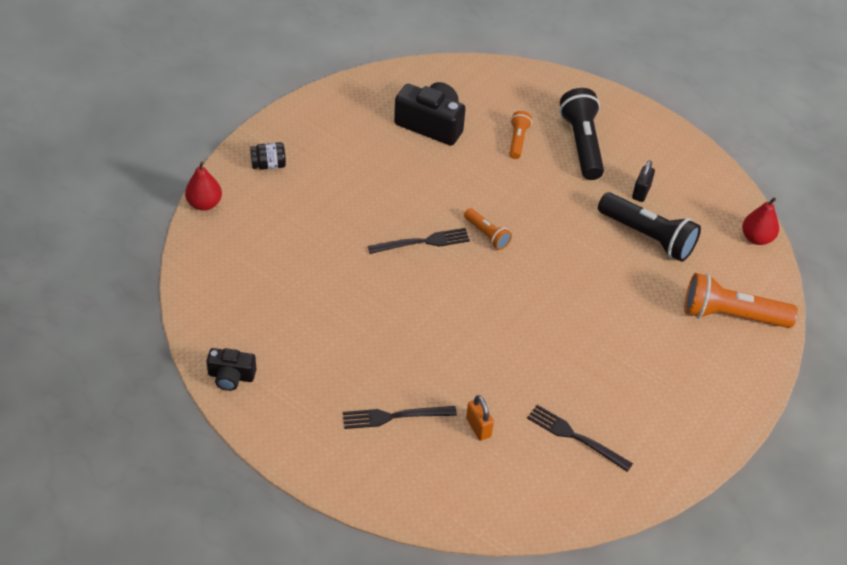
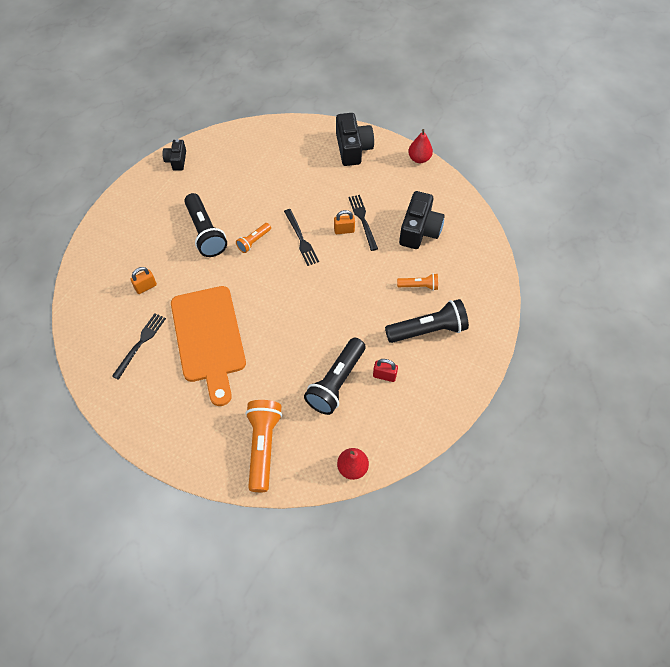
camera: 85 degrees right, 10 degrees up
(204, 204) = (311, 124): red pear -> red pear (419, 159)
(268, 165) = (353, 148): black jar -> black camera
(390, 348) = (205, 233): none -> black flashlight
(395, 416) = (152, 242): black fork -> black fork (363, 220)
(416, 196) = (344, 230): none -> orange padlock
(487, 234) = (316, 275): orange flashlight -> orange flashlight (254, 241)
(574, 358) = (208, 338): none -> orange cutting board
(641, 192) = (384, 375): black padlock -> red padlock

